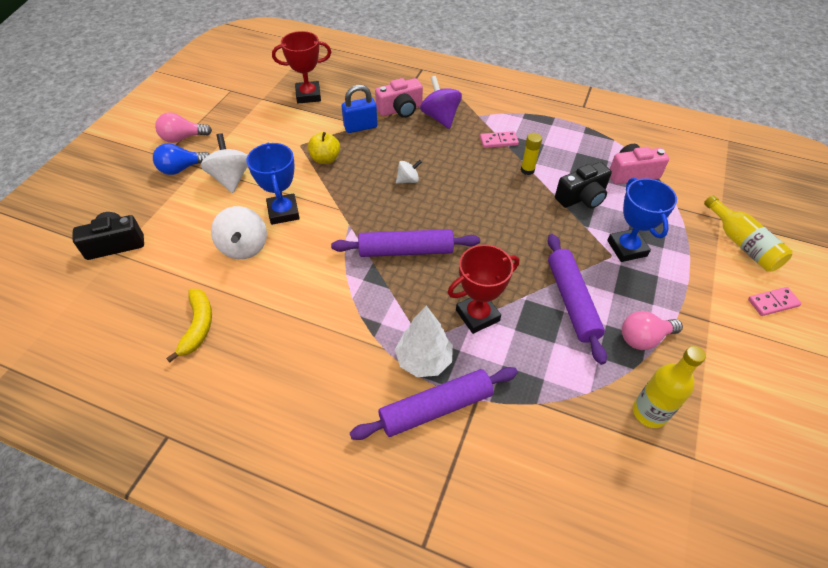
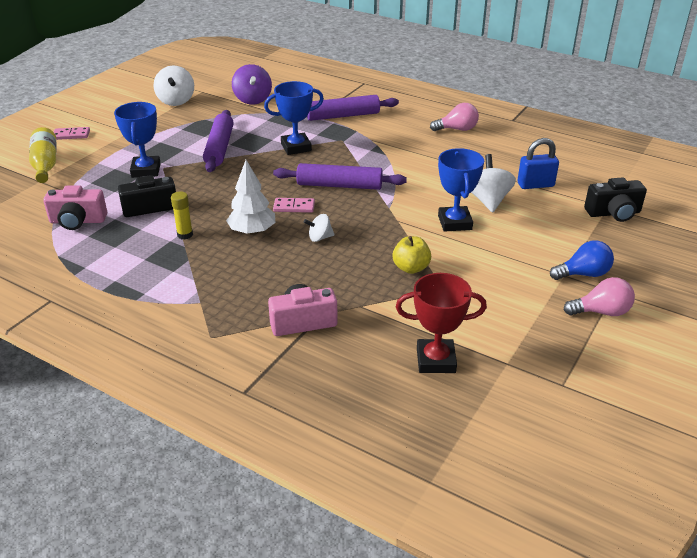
camera: 170 degrees left, 15 degrees down
(198, 326) = (511, 159): yellow banana -> none
(231, 178) = (519, 258): white spinning top -> white spinning top (176, 101)
(360, 127) = (363, 303): blue padlock -> blue padlock (535, 185)
(424, 360) = (344, 132): white tree -> white tree (252, 231)
(440, 117) = (252, 305): purple spinning top -> purple spinning top (253, 100)
(477, 315) = (296, 147): red trophy -> blue trophy
(498, 141) = (195, 267): pink domino -> pink domino (294, 207)
(644, 338) = (184, 129): pink light bulb -> pink light bulb (457, 129)
(649, 412) = (212, 105): yellow bottle -> none

